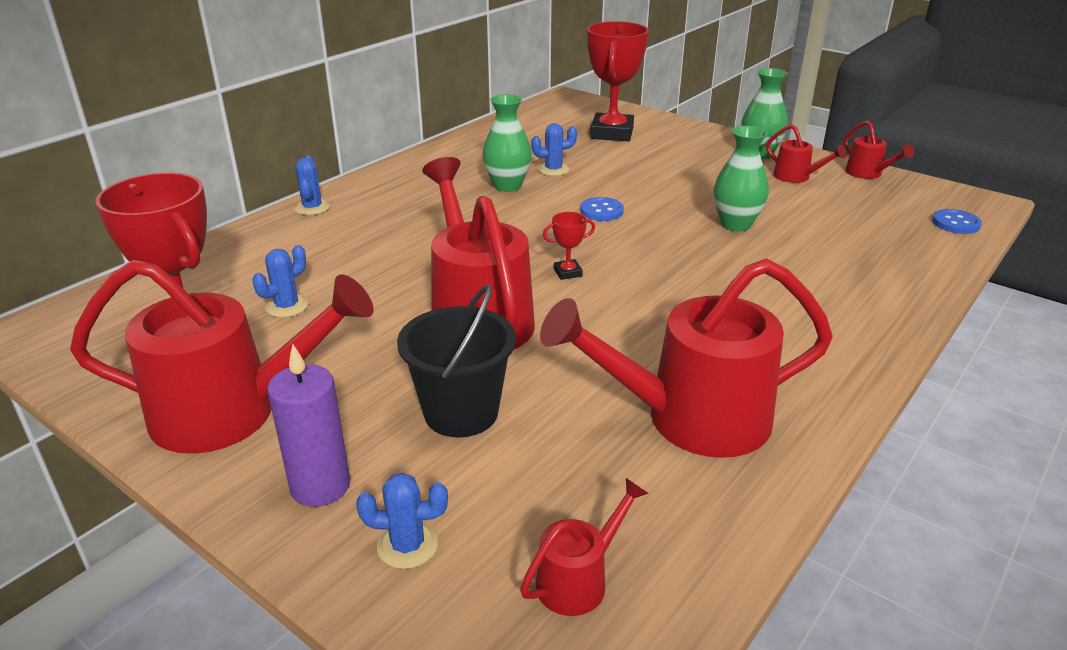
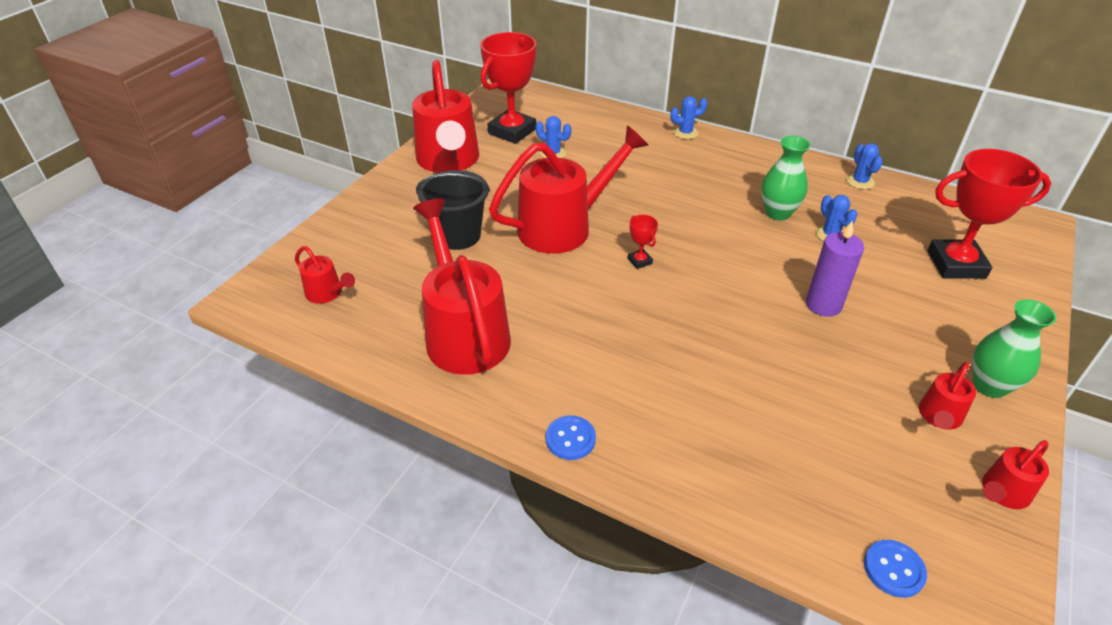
camera: 80 degrees right, 10 degrees up
(320, 486) = (394, 200): purple candle -> purple candle (823, 305)
(407, 546) = (352, 235): blue cactus -> blue cactus (860, 181)
(601, 211) = (759, 271): blue button -> blue button (570, 439)
(735, 224) = (779, 361): green vase -> none

